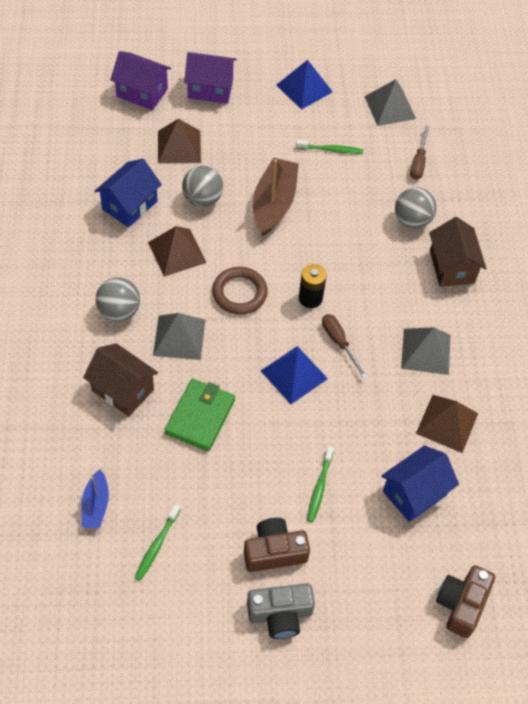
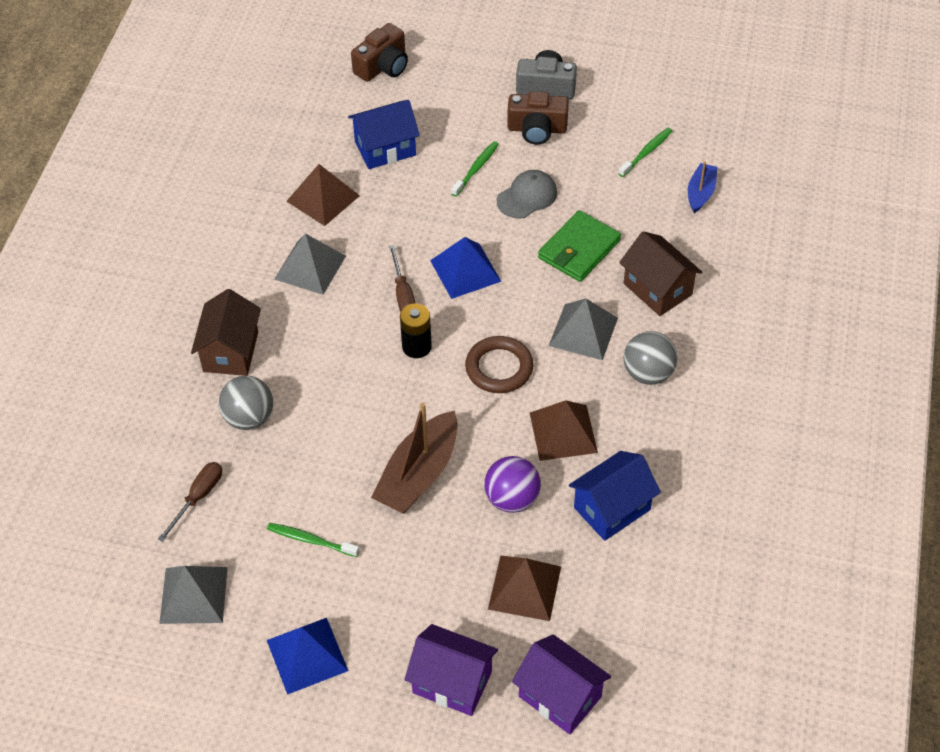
camera: 160 degrees left, 5 degrees down
(202, 199) = (512, 499): grey ball -> purple ball
(262, 465) = (527, 196): none -> grey cap

